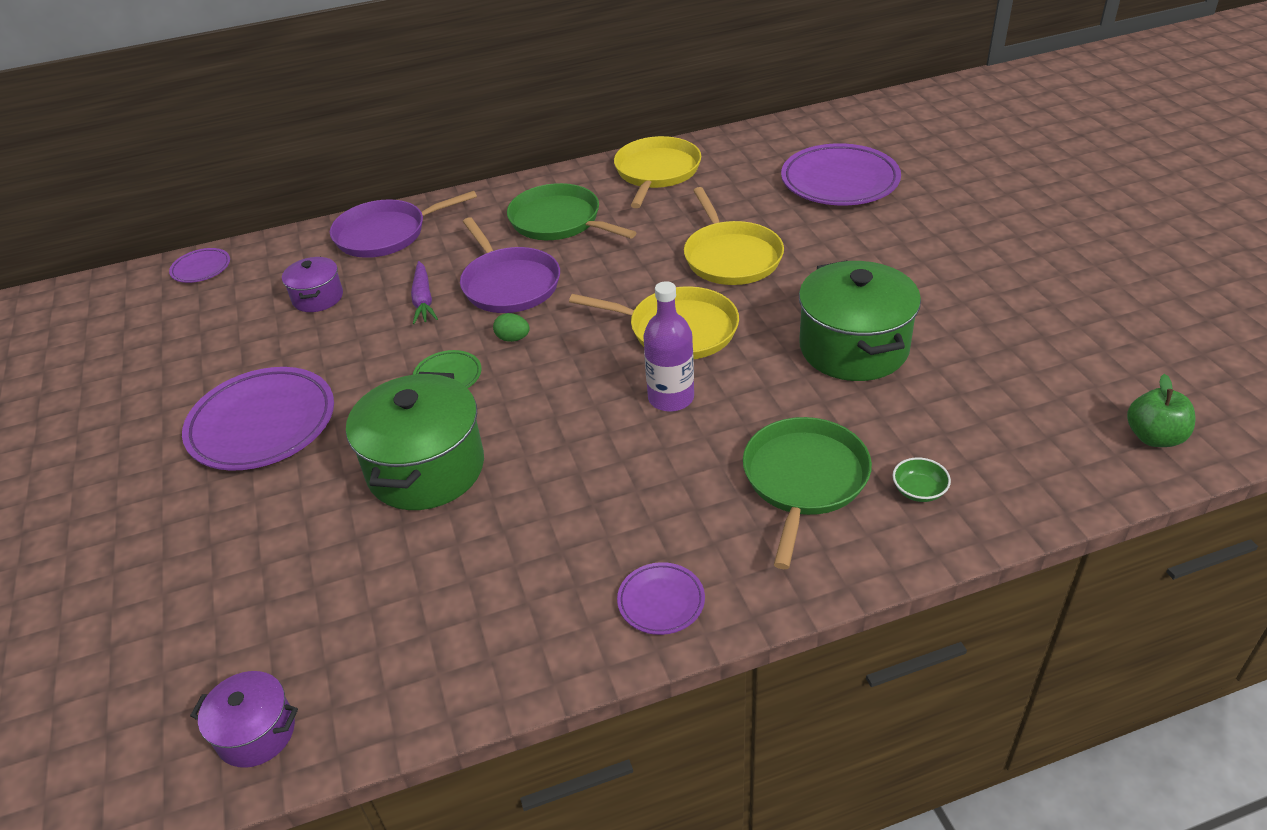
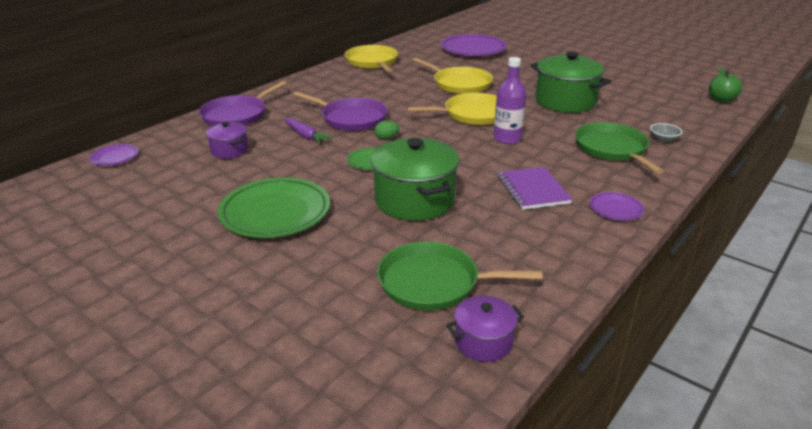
camera: 35 degrees left, 10 degrees down
(262, 425) = (275, 213): purple plate -> green plate
(559, 221) = (343, 89): green pan -> green pan (434, 282)
(590, 514) = (533, 190): none -> purple notebook
(919, 490) = (663, 139): green bowl -> grey bowl

